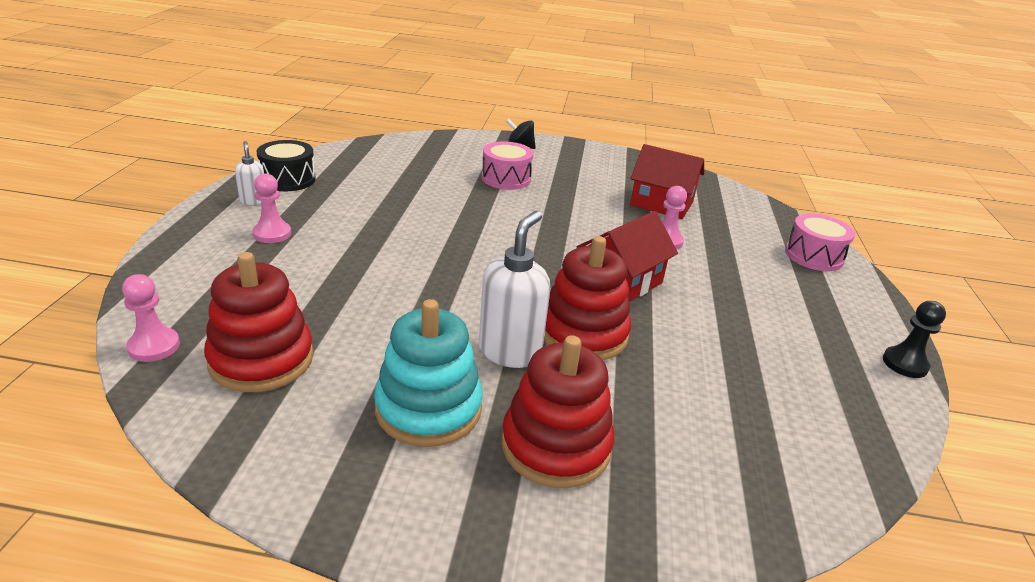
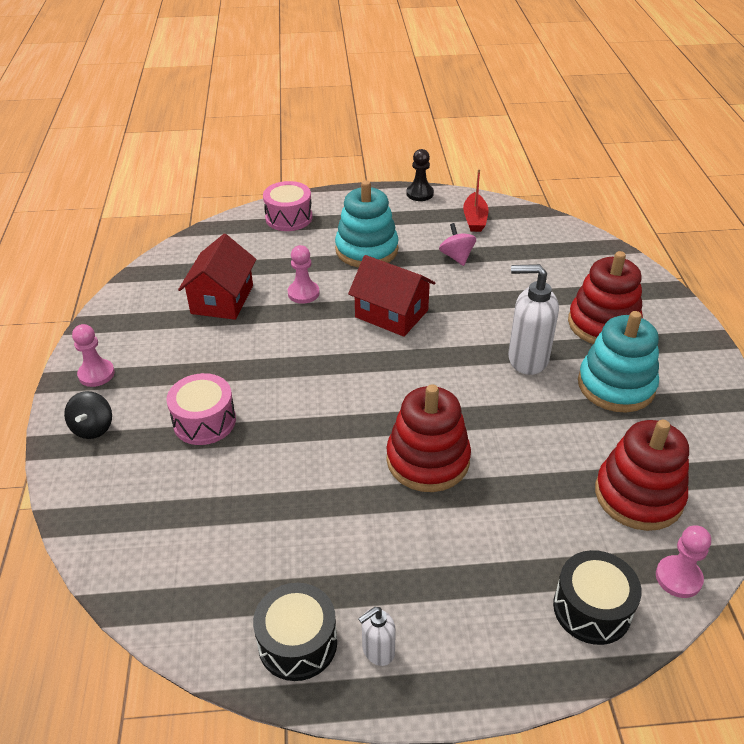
camera: 100 degrees left, 10 degrees up
(183, 288) = (592, 609): none -> black drum
(272, 234) = (447, 587): pink pawn -> pink pawn (96, 374)
(583, 333) = (479, 326): red stacking toy -> red stacking toy (428, 460)
(735, 355) = (456, 257): none -> pink spinning top
(749, 291) = (366, 250): none -> turquoise stacking toy
(841, 399) = (475, 219): none -> red boat

